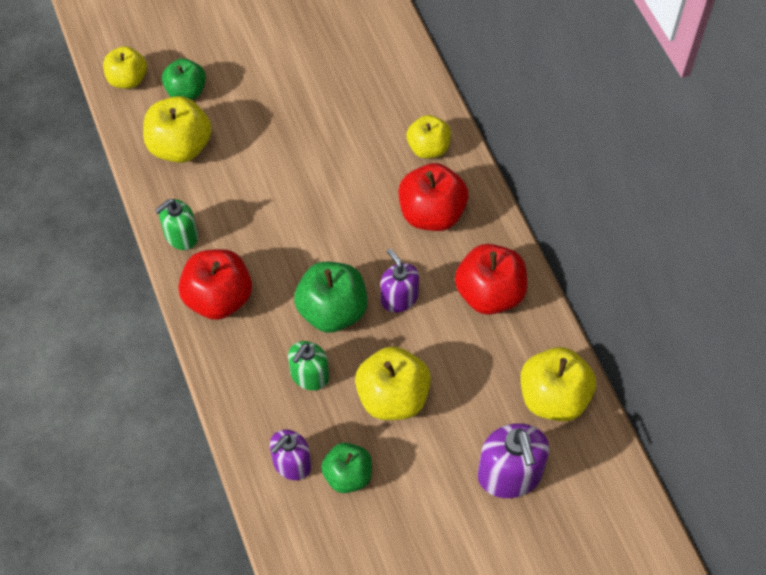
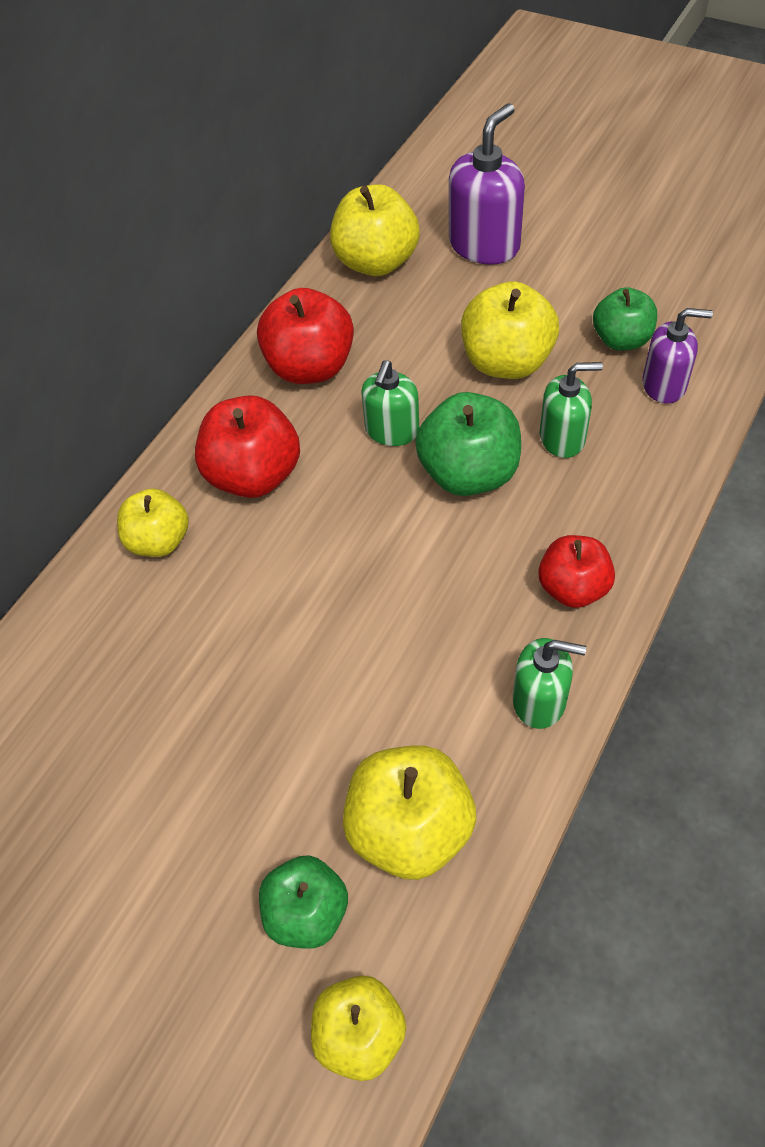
camera: 125 degrees left, 5 degrees down
(218, 298) = (573, 588): red apple -> red apple, size x0.66
(399, 298) = (392, 431): purple soap dispenser -> green soap dispenser

